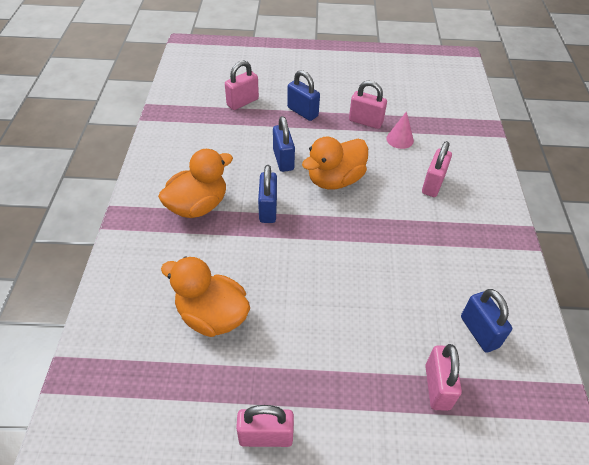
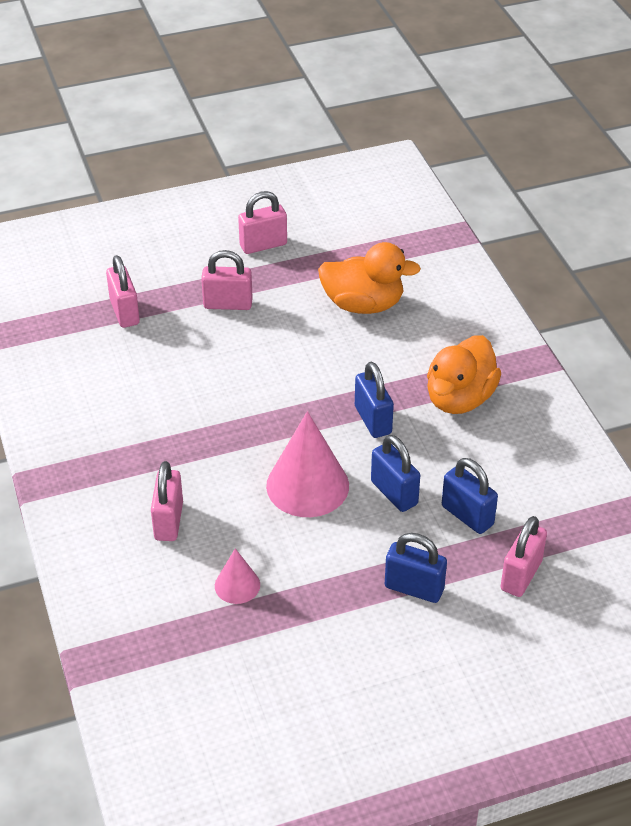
camera: 160 degrees right, 5 degrees down
(335, 180) = (307, 485): orange duck -> pink cone
(365, 121) = (303, 603): pink padlock -> pink padlock (228, 304)
(479, 332) = (88, 365): blue padlock -> blue padlock (467, 515)

